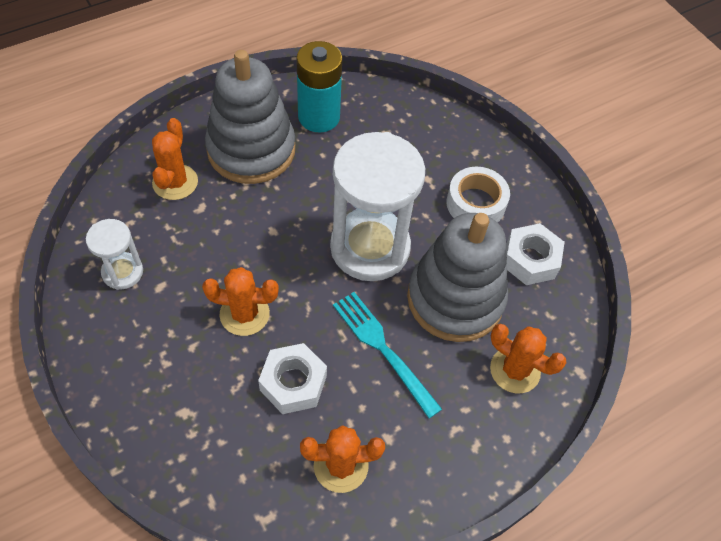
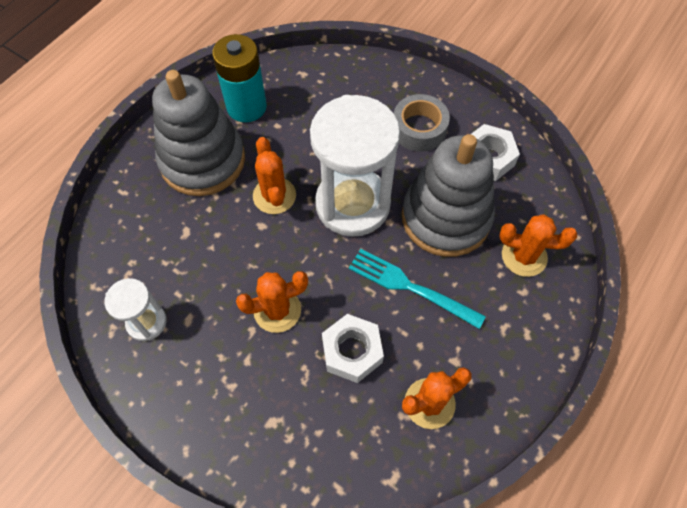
camera: 20 degrees left, 5 degrees up
(175, 182) = (149, 219): orange cactus -> orange cactus (274, 196)
(475, 204) = (419, 129): white tape -> grey tape

